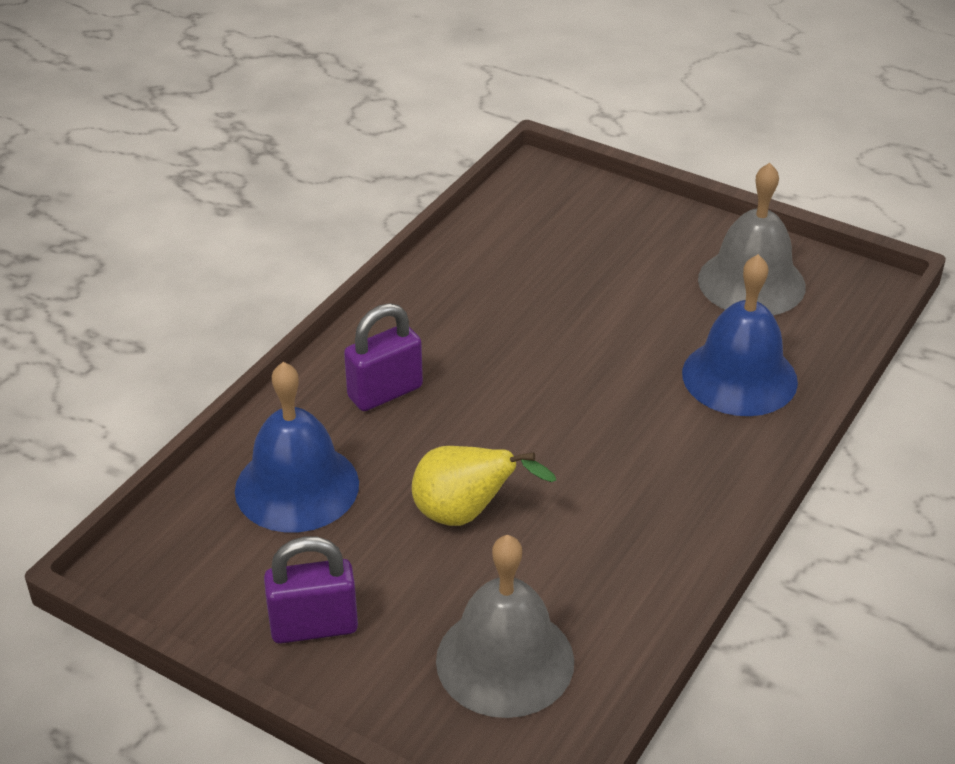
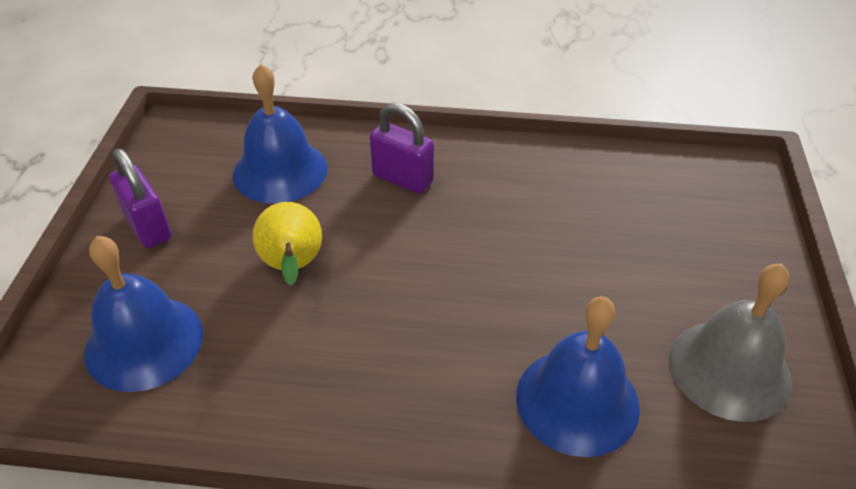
camera: 65 degrees right, 5 degrees up
(505, 660) = (144, 342): grey bell -> blue bell

